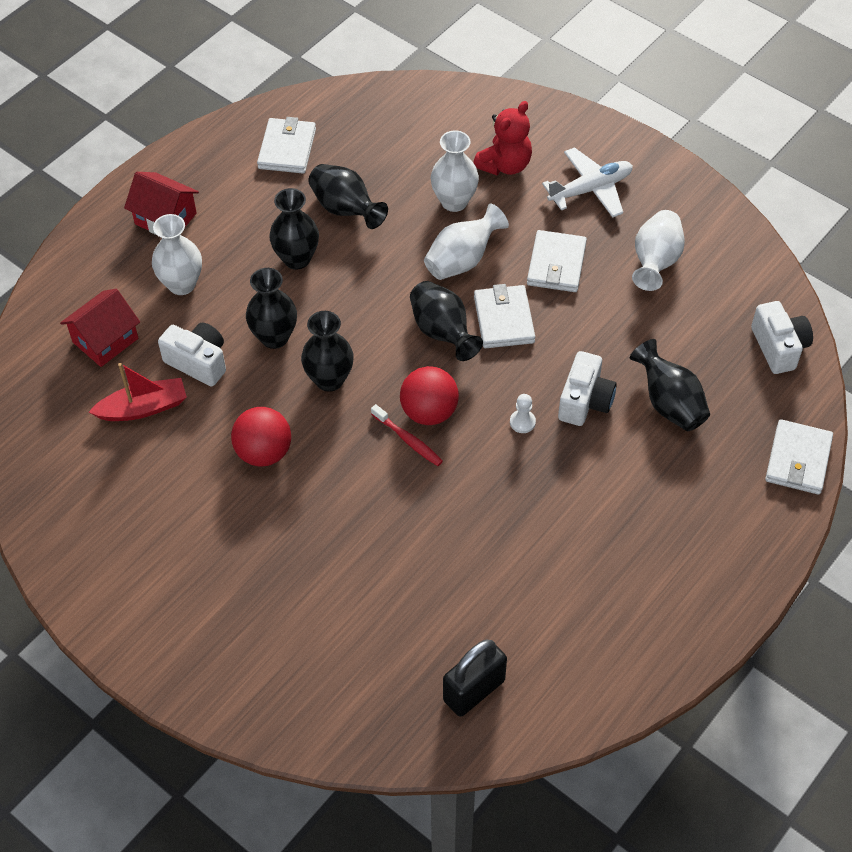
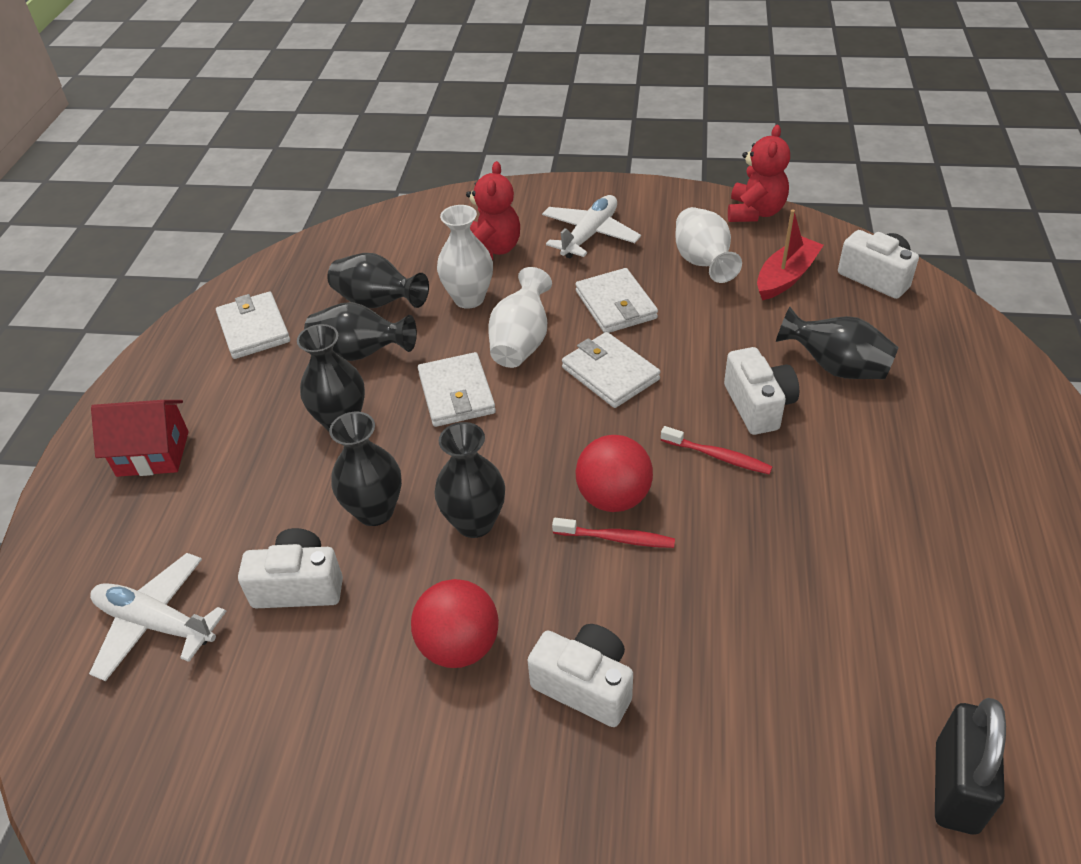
camera: 30 degrees left, 10 degrees down
(105, 340) = (156, 623): red house -> white plane
(143, 408) = (261, 678): red boat -> red boat (786, 277)
(182, 284) = (219, 511): white vase -> none
(317, 516) = (585, 685): none -> white camera
(442, 332) = (559, 414): black vase -> black vase (378, 303)
(522, 422) = (718, 456): white pawn -> red toothbrush
(742, 236) = (755, 212): none -> red teddy bear
(798, 459) = (995, 356): white wallet -> white wallet (456, 393)

